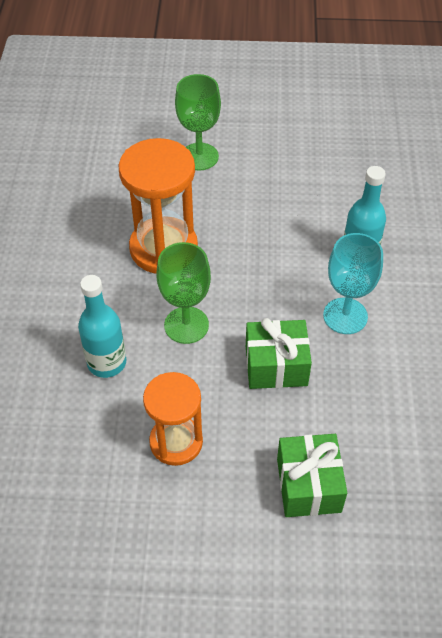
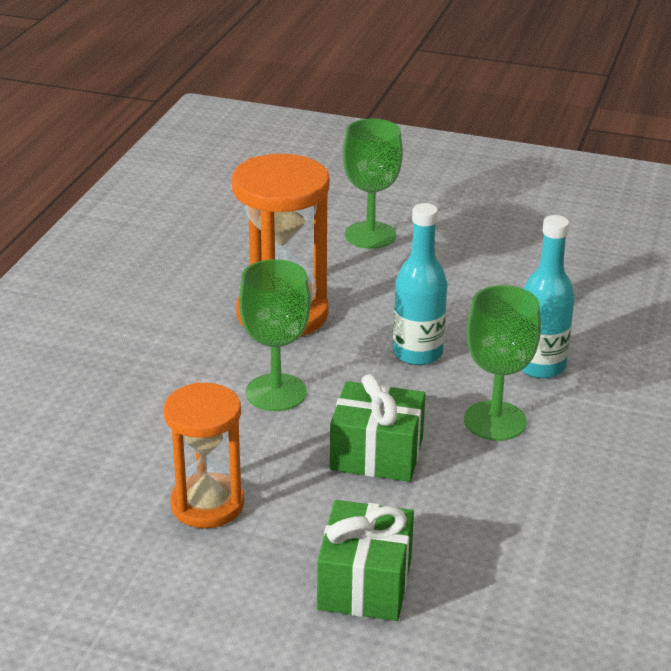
camera: 15 degrees right, 20 degrees down
(107, 362) = (156, 410): turquoise bottle -> turquoise bottle (417, 353)
(345, 316) = (495, 421): turquoise goblet -> green goblet

